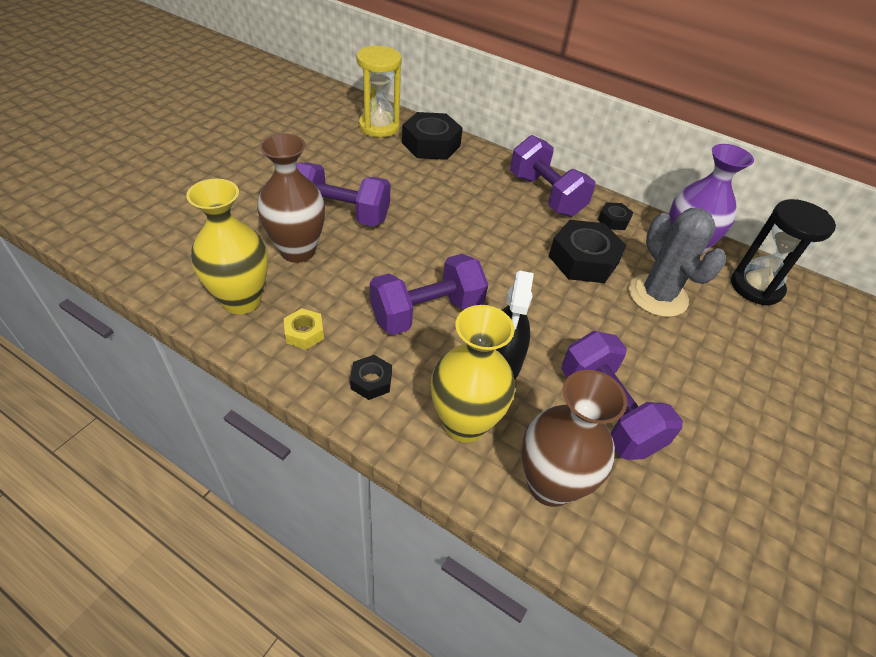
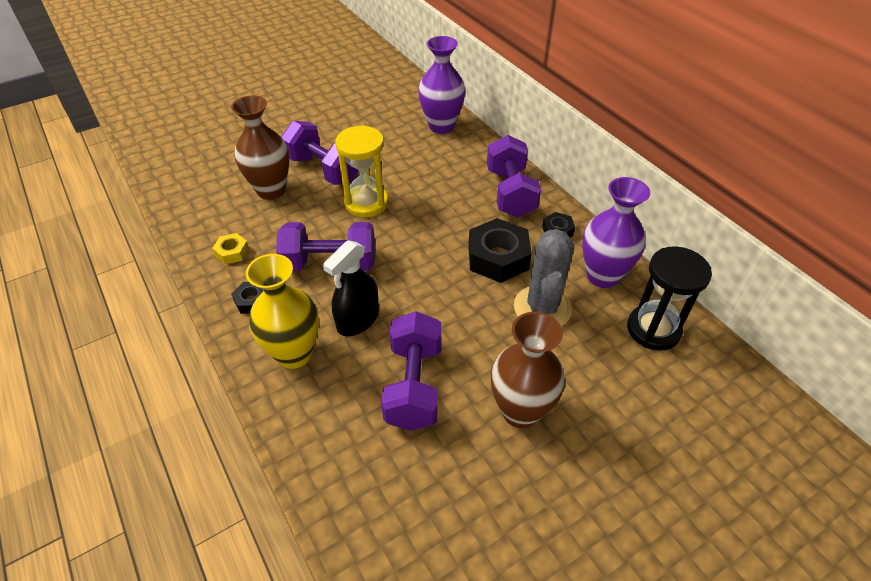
camera: 30 degrees right, 0 degrees up
(241, 300) = (207, 216): yellow vase -> none
(379, 126) = (408, 102): yellow hourglass -> yellow hourglass (366, 203)
(431, 144) = (441, 126): black nut -> purple vase
(550, 485) = (322, 420): brown vase -> brown vase (520, 411)

